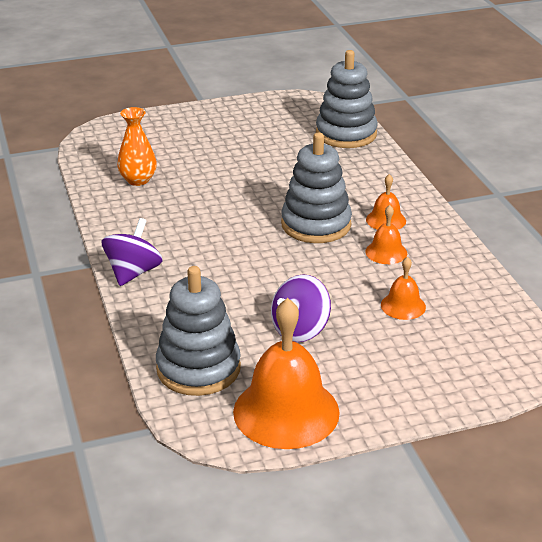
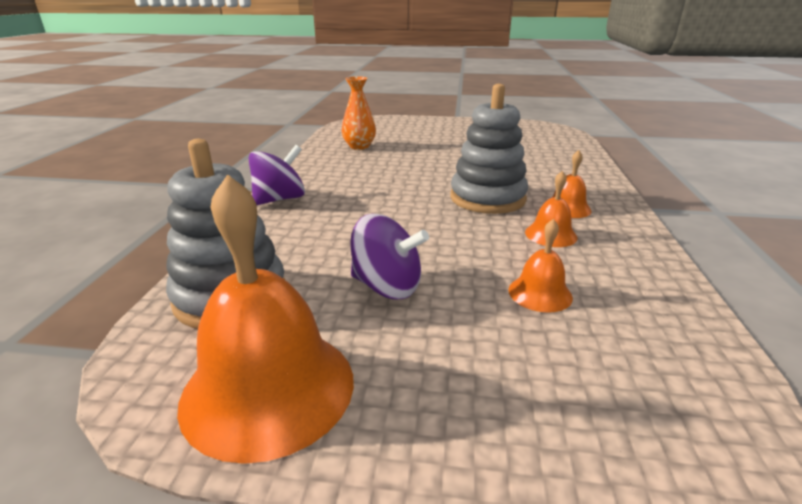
camera: 25 degrees right, 5 degrees down
(300, 330) = (387, 286): purple spinning top -> purple spinning top turned 135 degrees counterclockwise
(346, 134) = (564, 147): grey stacking toy -> none

